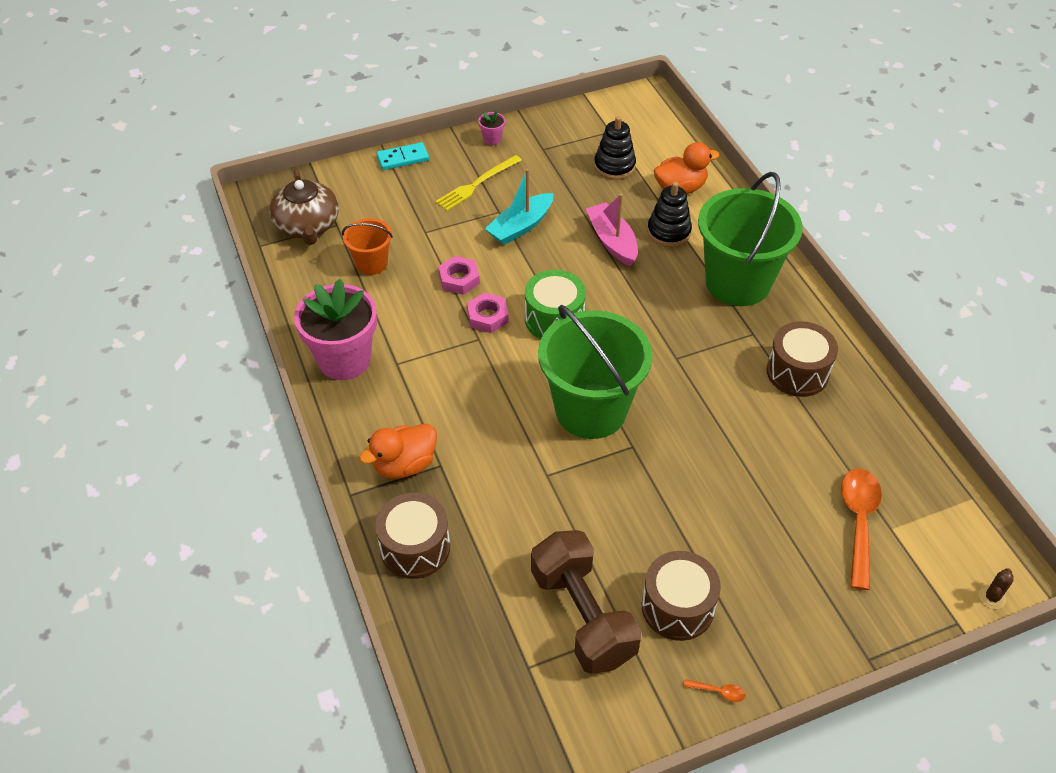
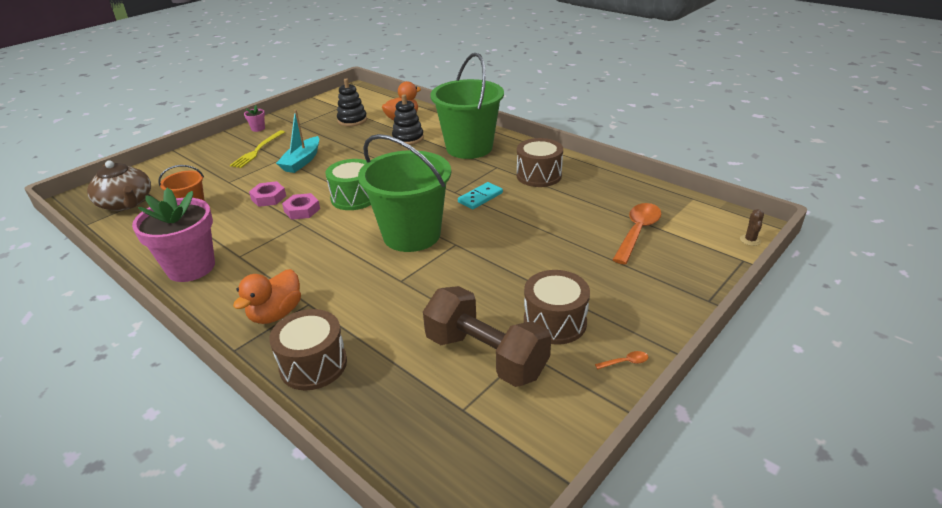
camera: 25 degrees left, 15 degrees down
(403, 158) = (193, 152): turquoise domino -> turquoise domino (480, 197)
(612, 241) = (372, 151): pink boat -> none
(858, 522) = (637, 232): orange spoon -> orange spoon turned 45 degrees clockwise

